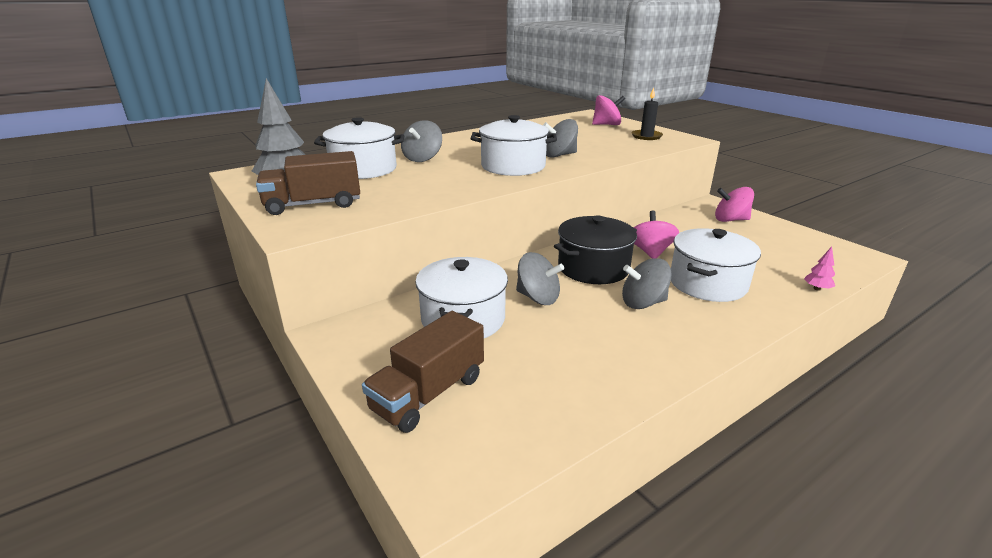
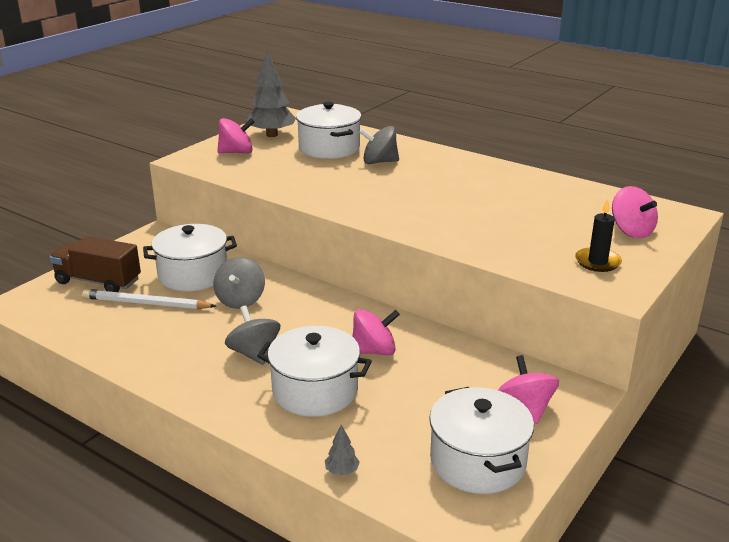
camera: 70 degrees right, 0 degrees up
(313, 204) = (236, 152): brown truck -> pink spinning top
(513, 166) = (389, 202): white pot -> white pot (477, 461)
(513, 357) = (146, 304): none -> white pencil
(559, 155) = (450, 219): grey spinning top -> none
(593, 268) = (314, 320): black pot -> none
(817, 288) = (342, 471): pink tree -> grey tree

